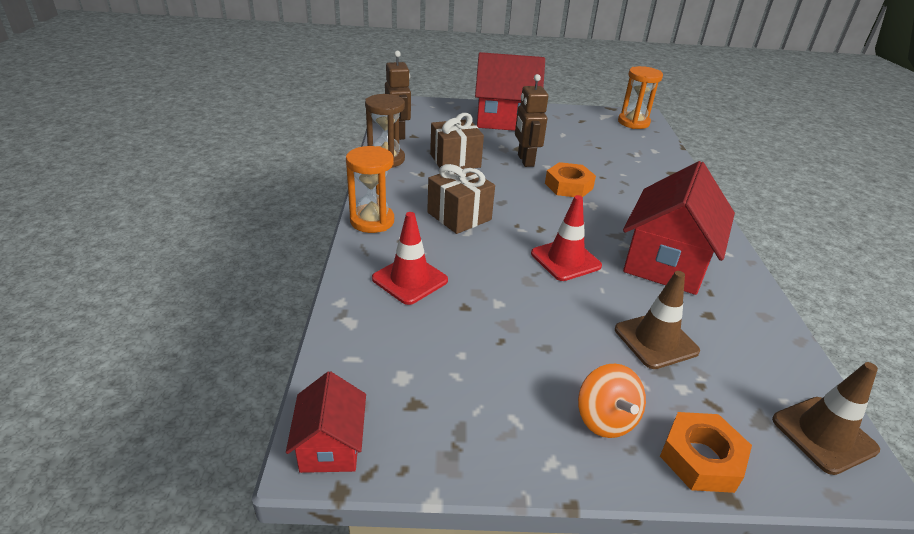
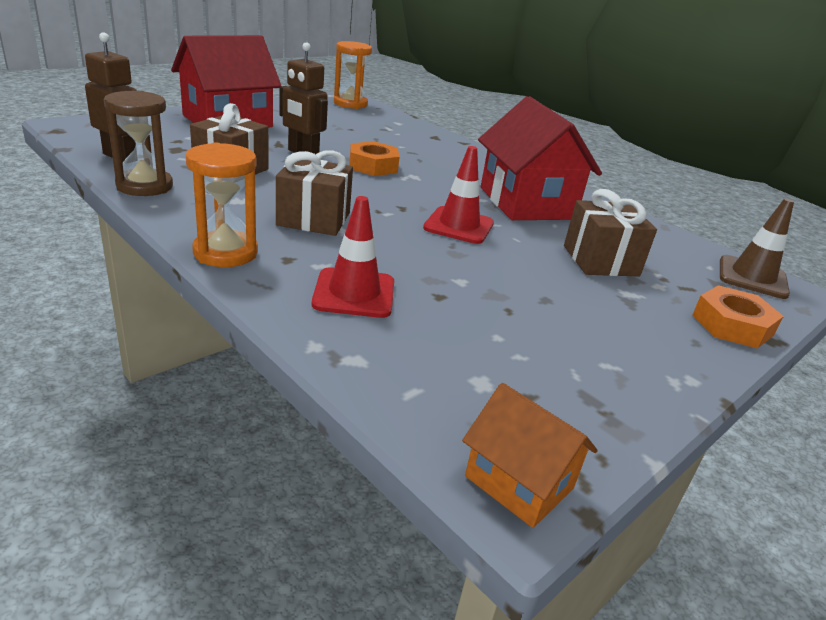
camera: 45 degrees left, 5 degrees down
(331, 445) = (519, 482): red house -> orange house
(605, 419) = (655, 330): orange spinning top -> none
(656, 340) = (600, 261): brown traffic cone -> brown gift

